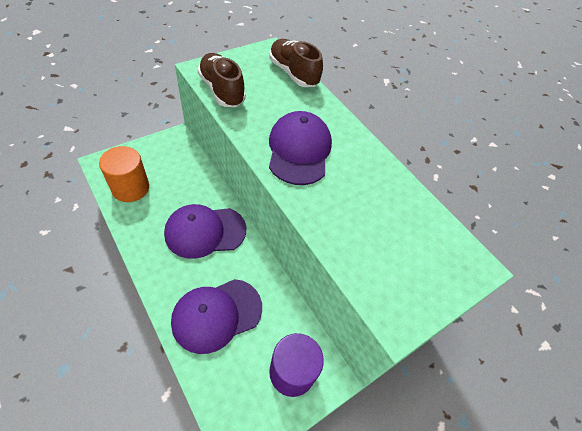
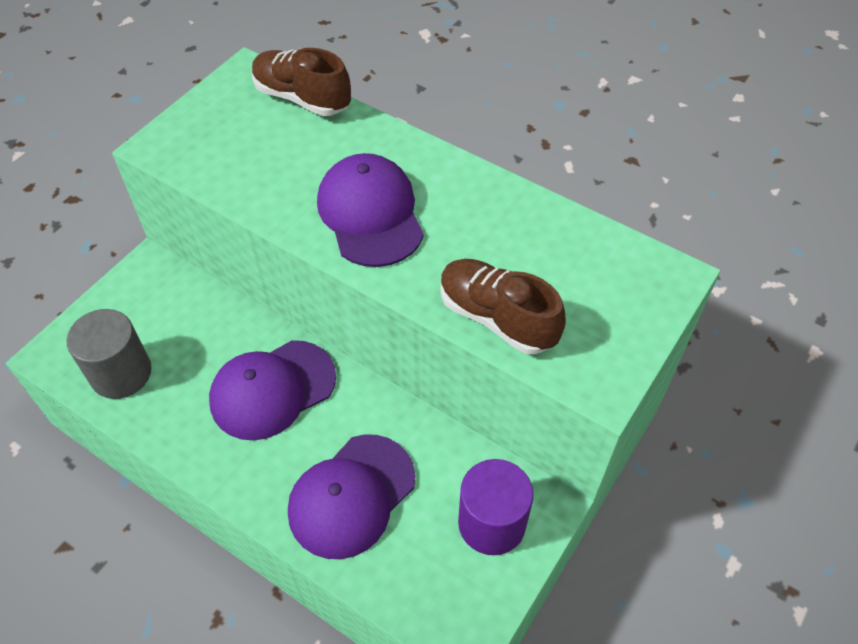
camera: 15 degrees left, 0 degrees up
(130, 188) = (121, 373): orange cylinder -> grey cylinder
(222, 90) = (210, 167): brown shoe -> brown shoe (497, 318)

